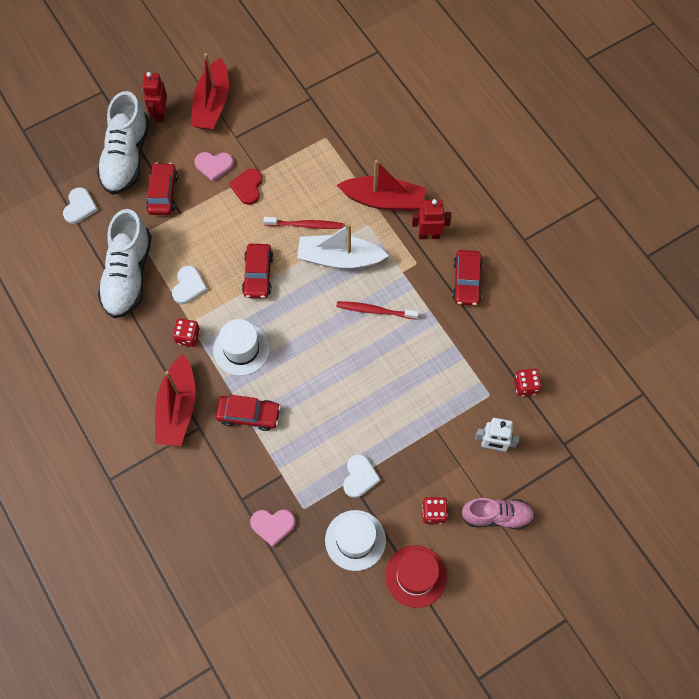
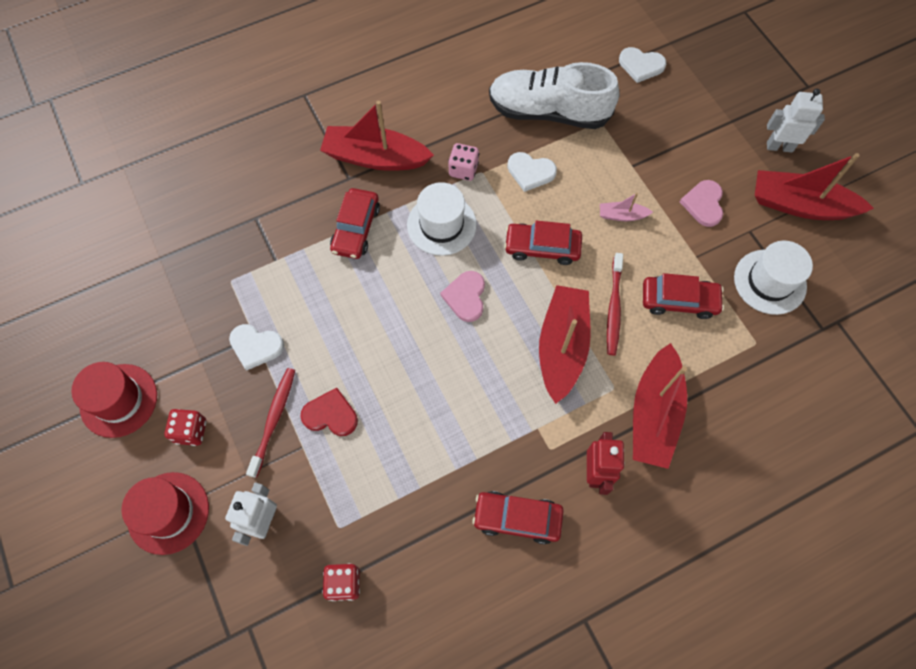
camera: 95 degrees right, 0 degrees up
(126, 157) = (712, 111): white shoe -> none
(160, 114) = (779, 147): red robot -> white robot
(163, 193) = (661, 148): red car -> red car (679, 301)
(188, 337) = (463, 170): red dice -> pink dice
(226, 220) = (621, 215): none -> pink boat
(248, 187) = (671, 241): red heart -> red heart (330, 414)
(272, 525) = (217, 247): pink heart -> pink heart (465, 297)
(339, 258) = (562, 346): white boat -> red boat
(355, 540) = (179, 335): white hat -> white hat (769, 282)
(374, 310) = (480, 385): red toothbrush -> red toothbrush (274, 419)
(496, 516) = (168, 513): pink shoe -> red hat

